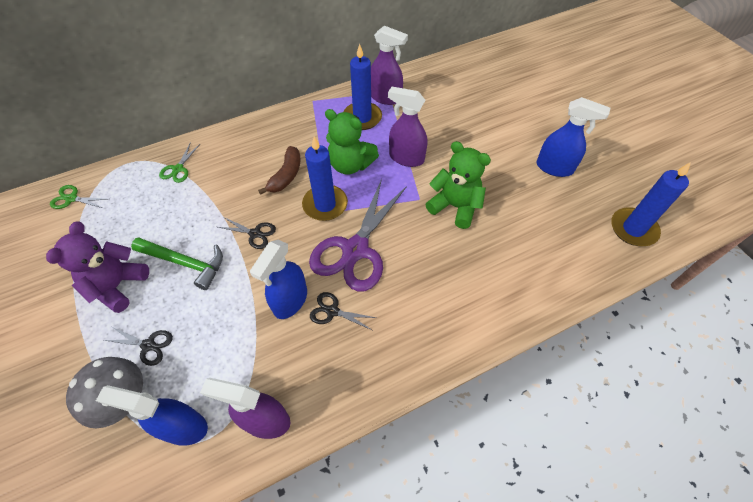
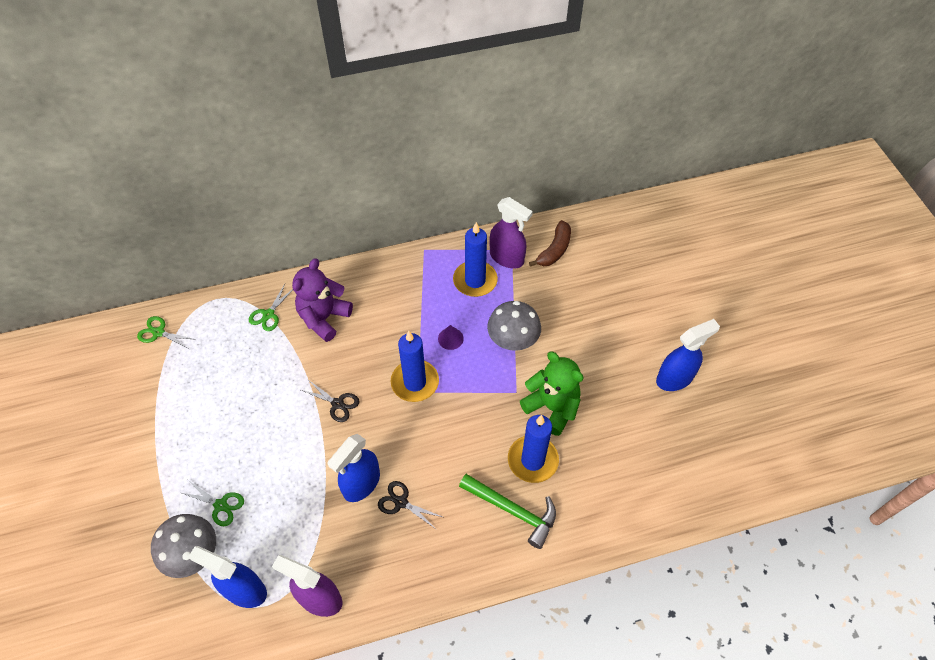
camera: 10 degrees right, 0 degrees up
(118, 285) = (197, 438): purple teddy bear -> purple teddy bear (324, 318)
(148, 345) = (221, 505): black scissors -> green scissors
(185, 263) = (264, 425): green hammer -> green hammer (513, 511)
(286, 175) = (380, 341): brown banana -> brown banana (554, 250)
(350, 165) = (450, 338): green teddy bear -> purple cone
(355, 250) = (437, 439): purple scissors -> none
(406, 158) = (513, 339): purple spray bottle -> grey mushroom
(554, 168) = (675, 378): blue spray bottle -> blue spray bottle turned 60 degrees counterclockwise
(633, 229) = (739, 466): blue candle -> blue candle (532, 460)

